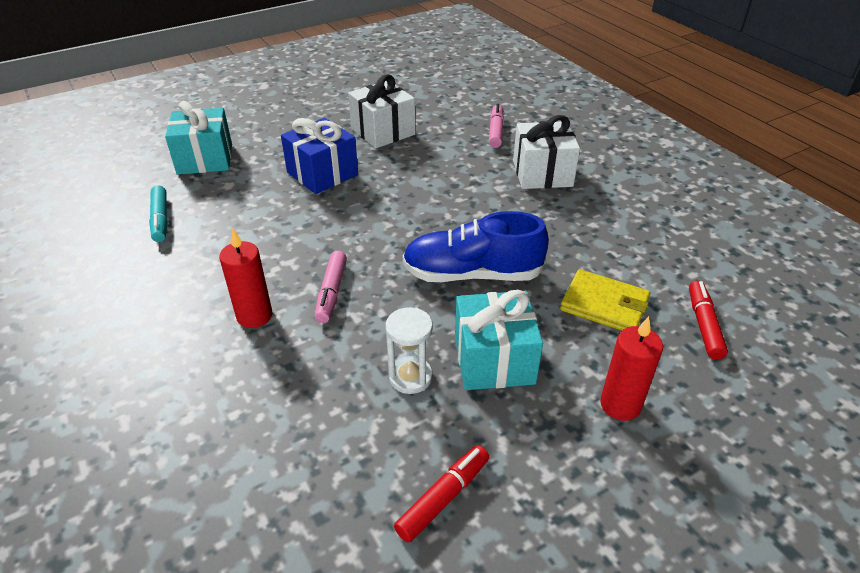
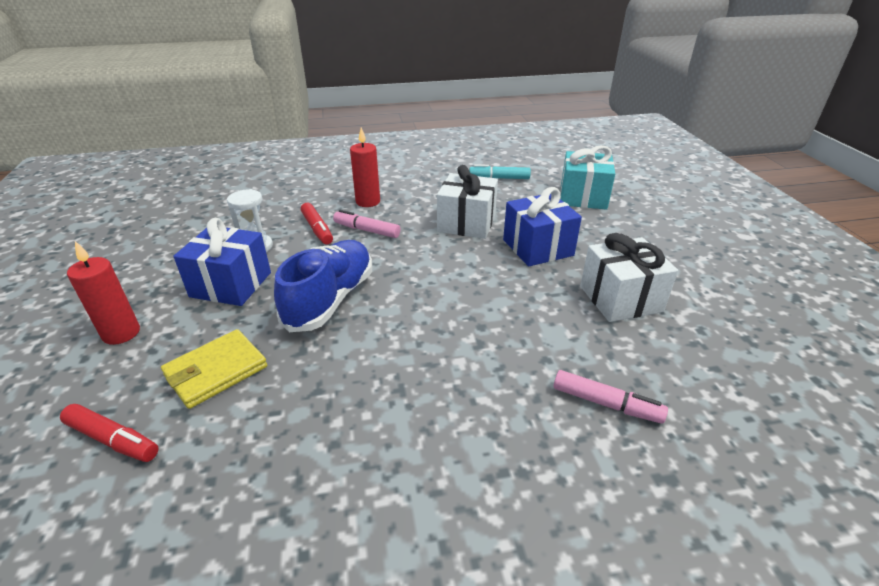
camera: 110 degrees right, 5 degrees down
(443, 497) = (164, 240): red marker -> red marker (317, 229)
(494, 360) = (231, 284): turquoise gift -> blue gift
(542, 173) = (473, 415): white gift -> white gift (466, 223)

